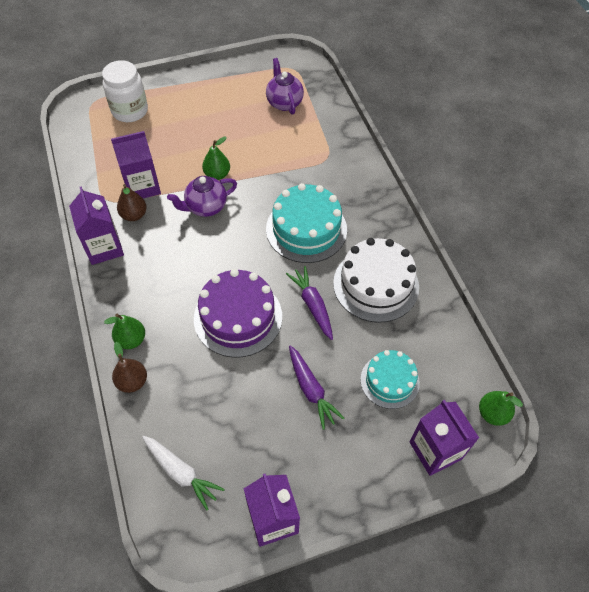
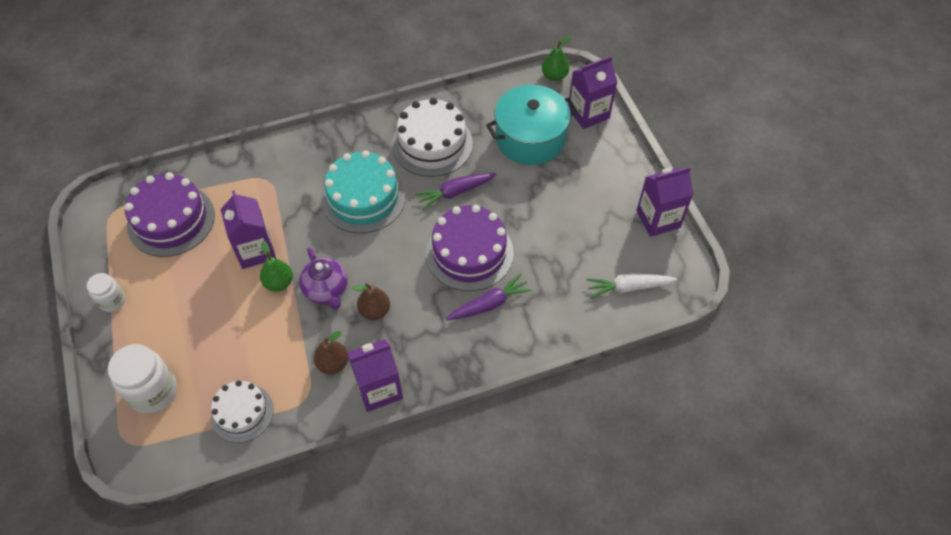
camera: 90 degrees left, 0 degrees up
(102, 162) = (242, 413): none -> white cake
(131, 340) = (497, 345): green pear -> none
(132, 381) = (544, 338): brown pear -> brown pear (374, 311)
(142, 186) = (289, 360): purple carton -> purple carton (255, 250)
(181, 472) = (628, 287): white carrot -> white carrot turned 135 degrees counterclockwise
(211, 80) = (112, 301): none -> white jar
(284, 102) = (171, 220): purple teapot -> purple cake
(311, 390) = (542, 194): purple carrot -> purple carrot (489, 304)
(389, 381) = (530, 139): turquoise cake -> turquoise pot

